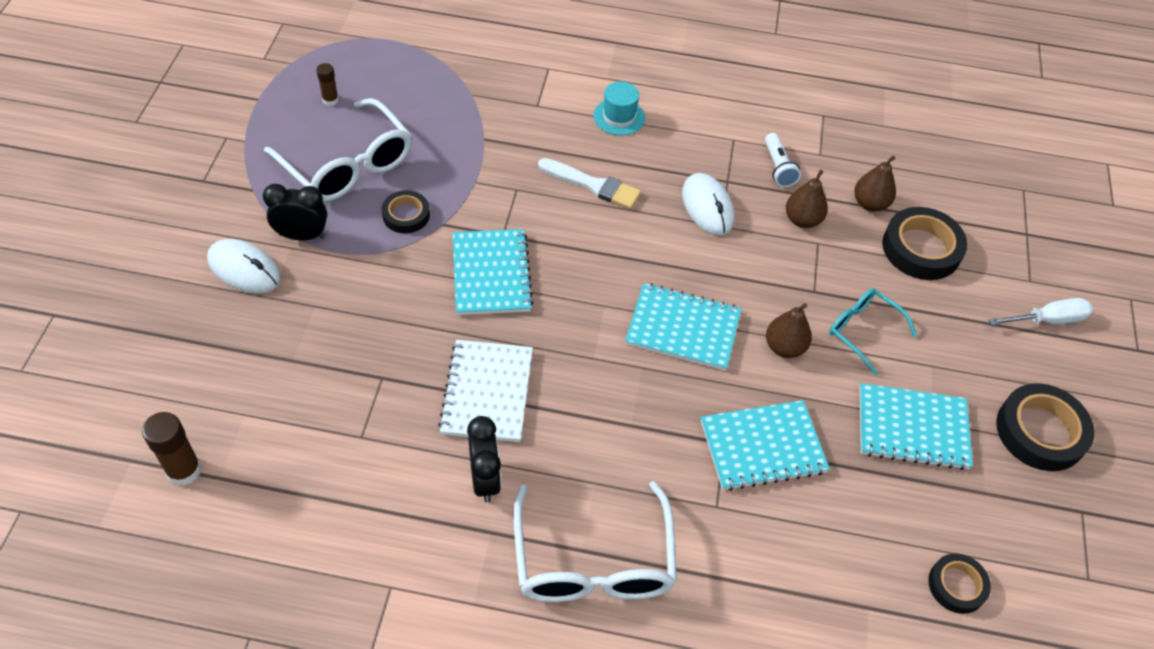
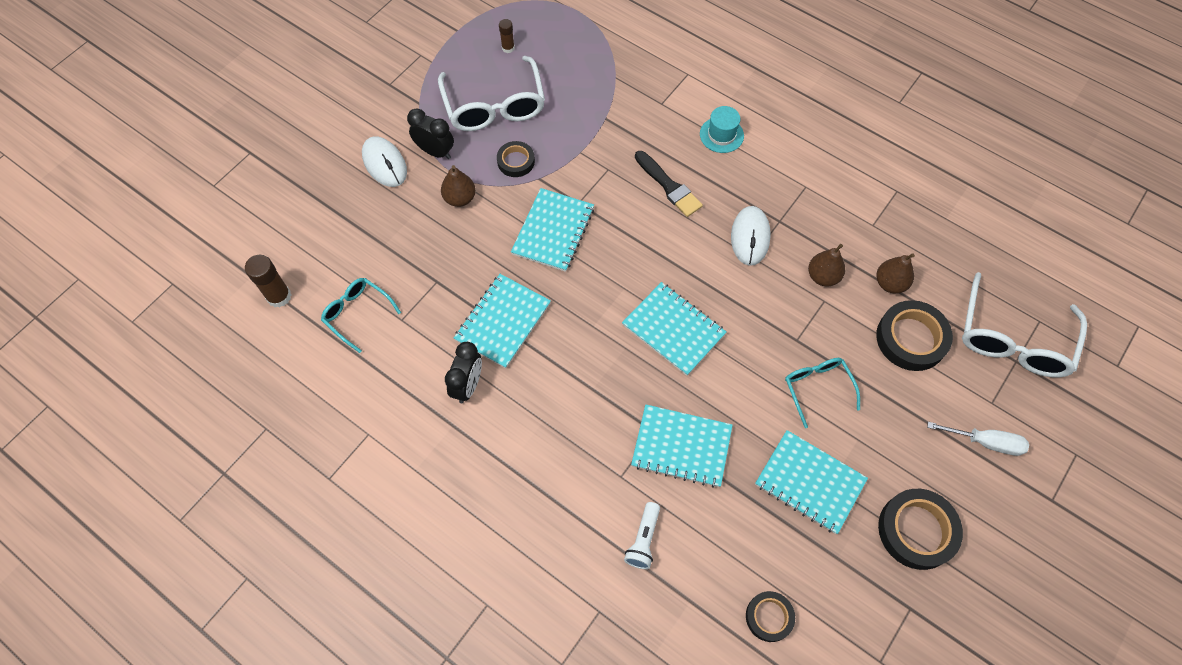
camera: 30 degrees right, 10 degrees up
(301, 452) = (358, 314): none -> turquoise glasses
(487, 392) = (503, 322): white notebook -> turquoise notebook
(593, 185) = (669, 186): white brush -> black brush
(593, 560) = (511, 476): white glasses -> white glasses (1013, 338)
(778, 168) = (829, 224): white flashlight -> white flashlight (643, 540)
(784, 347) = (745, 376): brown pear -> brown pear (460, 198)

